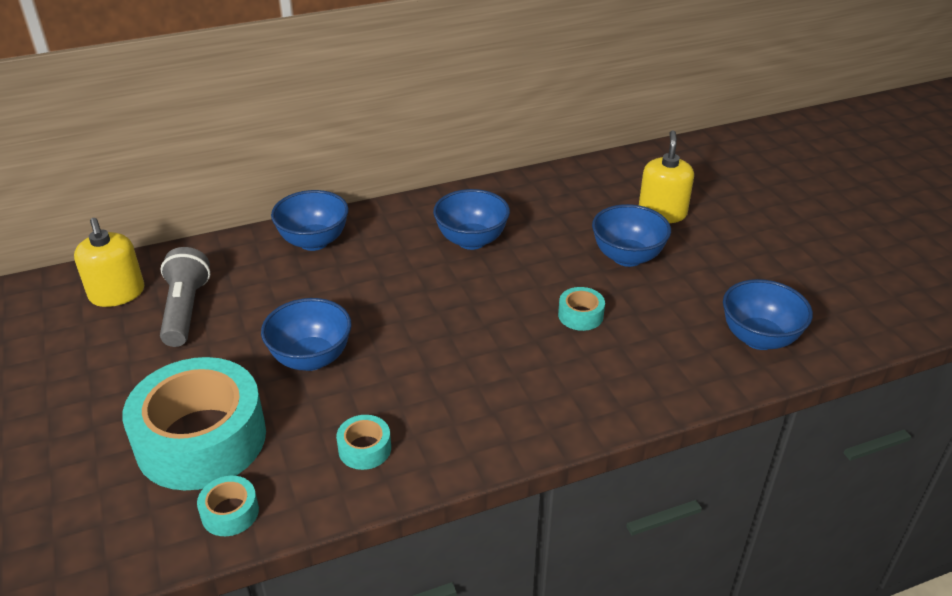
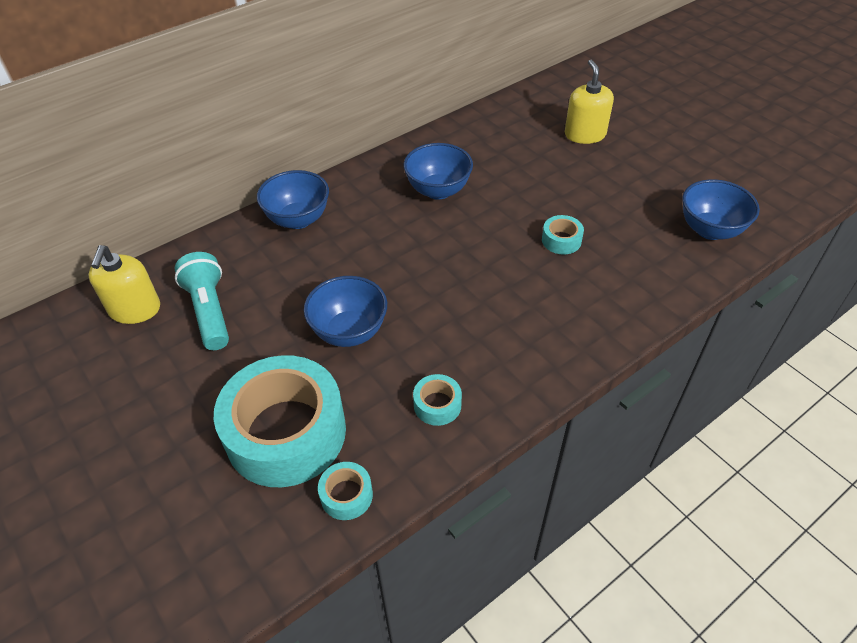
camera: 15 degrees left, 10 degrees up
(117, 294) = (135, 309): yellow soap dispenser -> yellow soap dispenser turned 45 degrees clockwise
(185, 310) = (209, 311): grey flashlight -> turquoise flashlight
(627, 257) = (575, 179): blue bowl -> none

